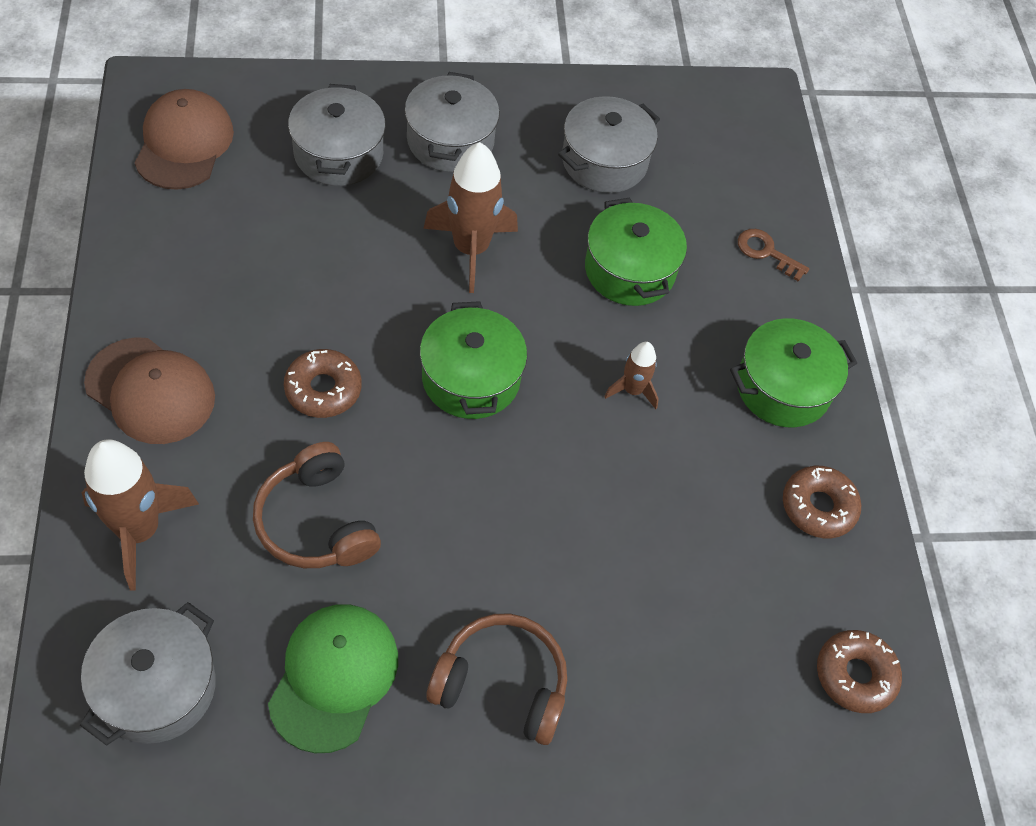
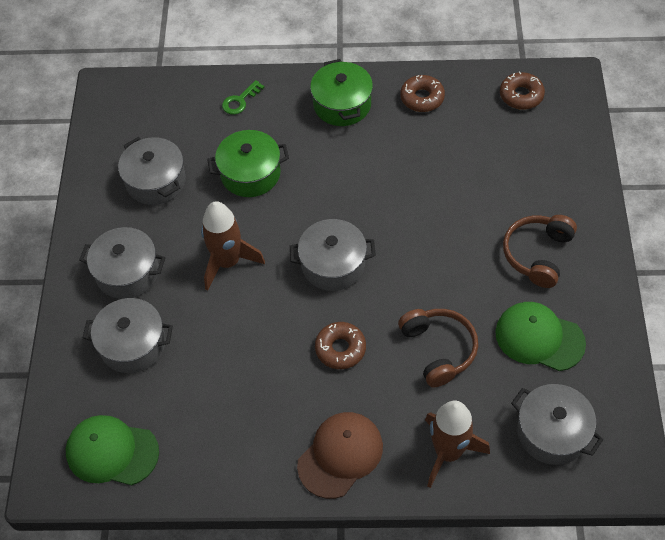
camera: 75 degrees left, 0 degrees up
(184, 144) = (112, 452): brown cap -> green cap
(317, 521) = (438, 349): brown headphones -> brown headphones turned 90 degrees counterclockwise
(471, 378) = (333, 264): green pot -> grey pot
(632, 390) = (343, 179): brown rocket -> none
(766, 252) = (240, 100): brown key -> green key

